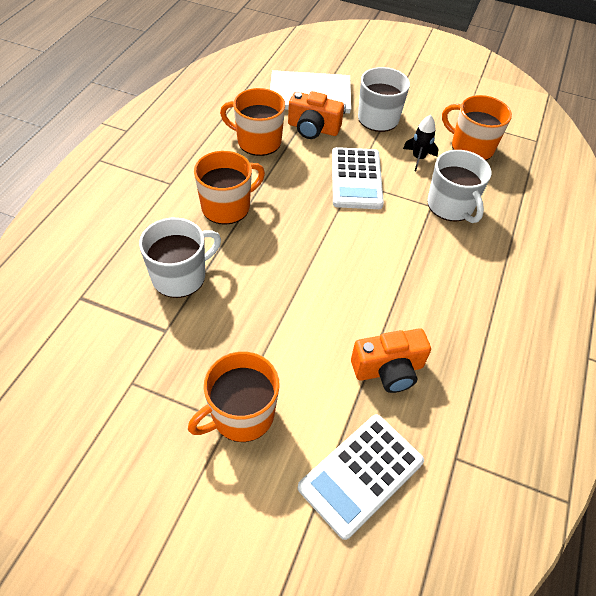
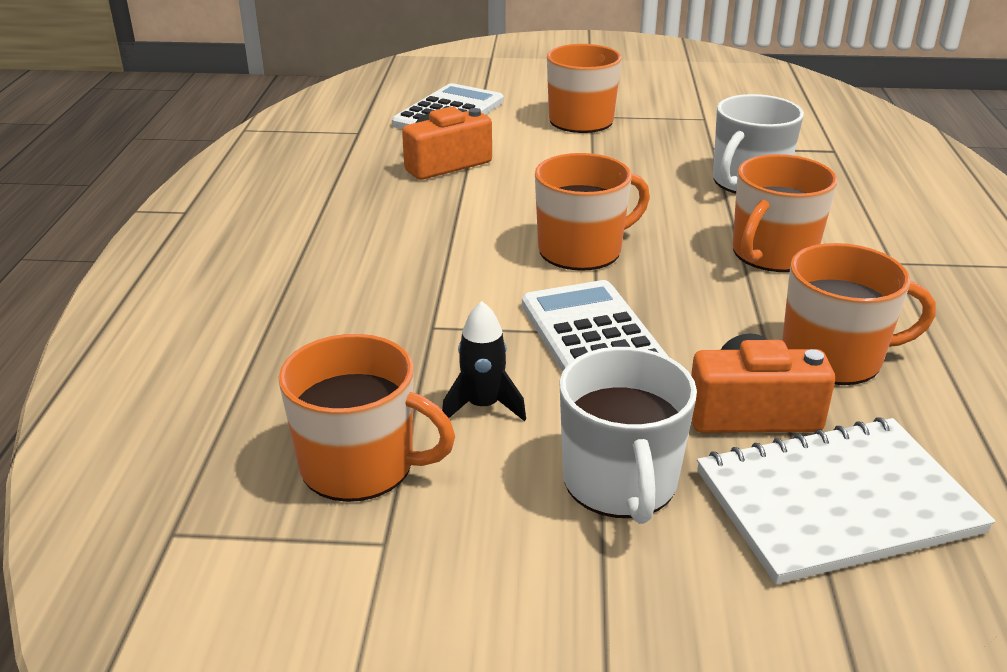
camera: 165 degrees right, 20 degrees down
(331, 239) = (582, 250): none -> orange mug
(451, 206) = (393, 334): white mug -> none

